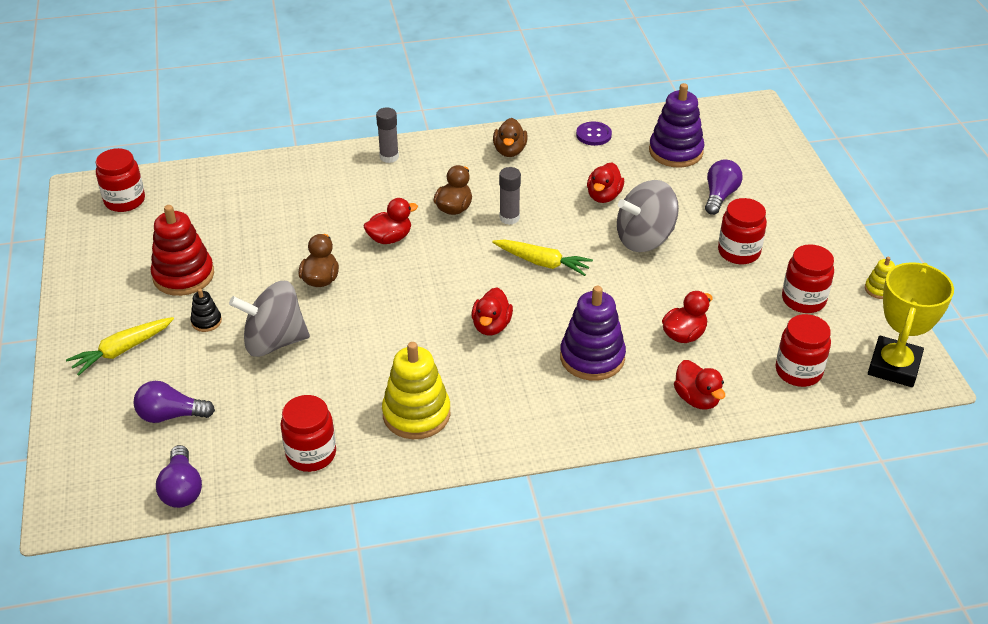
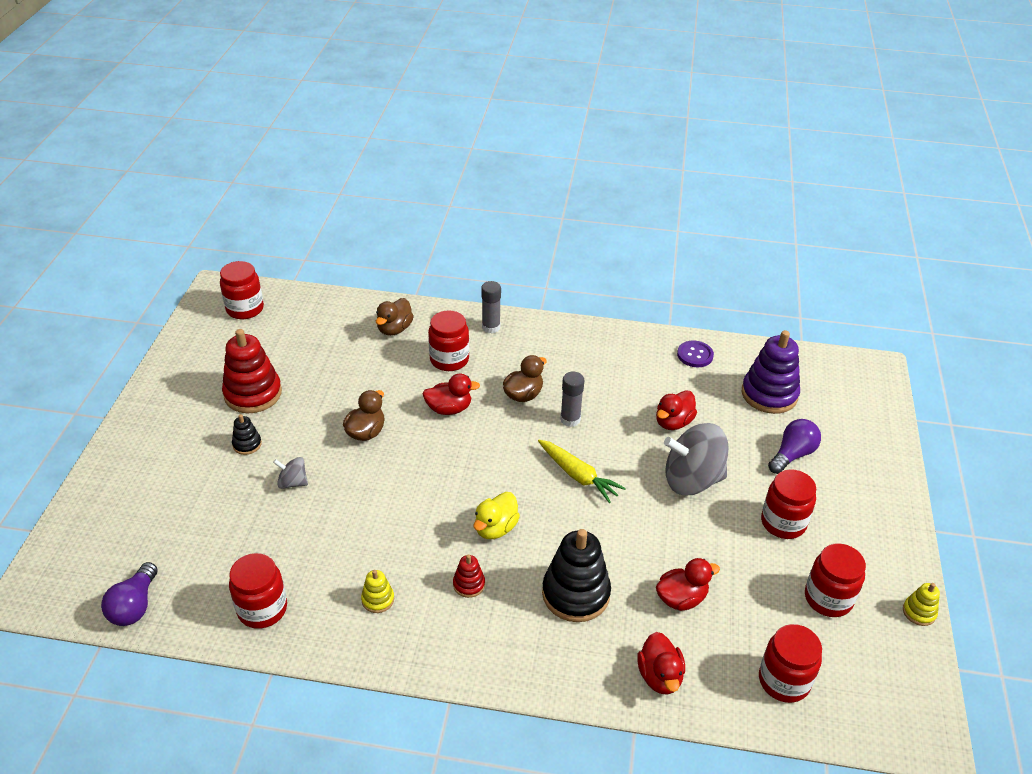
camera: 20 degrees right, 0 degrees up
(122, 350) = (163, 451): yellow carrot -> none
(170, 415) = (166, 528): purple light bulb -> none
(274, 342) = (292, 482): grey spinning top -> grey spinning top, size x0.48
(365, 195) = (449, 360): none -> red jar
(416, 414) = (378, 599): yellow stacking toy -> yellow stacking toy, size x0.48
(491, 326) = (495, 528): red duck -> yellow duck
(493, 378) = (469, 584): none -> red stacking toy
(510, 151) = (605, 350): brown duck -> brown duck (394, 329)
(592, 357) = (576, 594): purple stacking toy -> black stacking toy
(894, 366) = (895, 710): yellow trophy -> none

